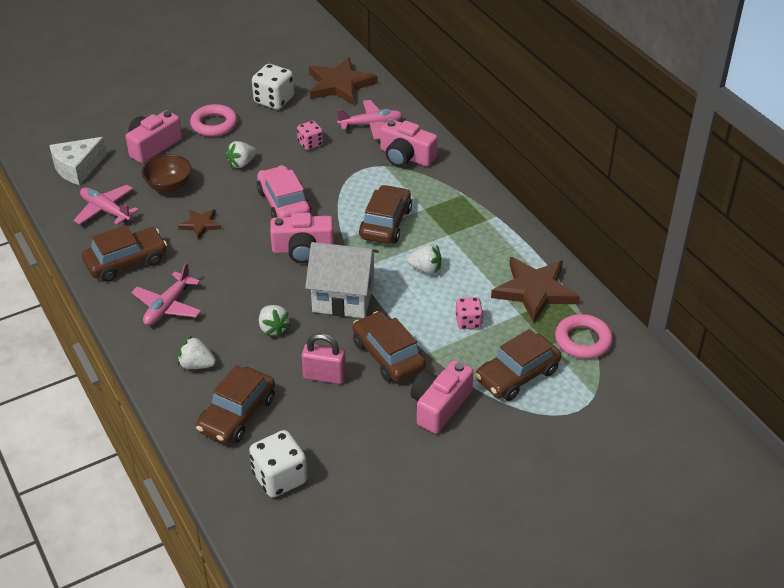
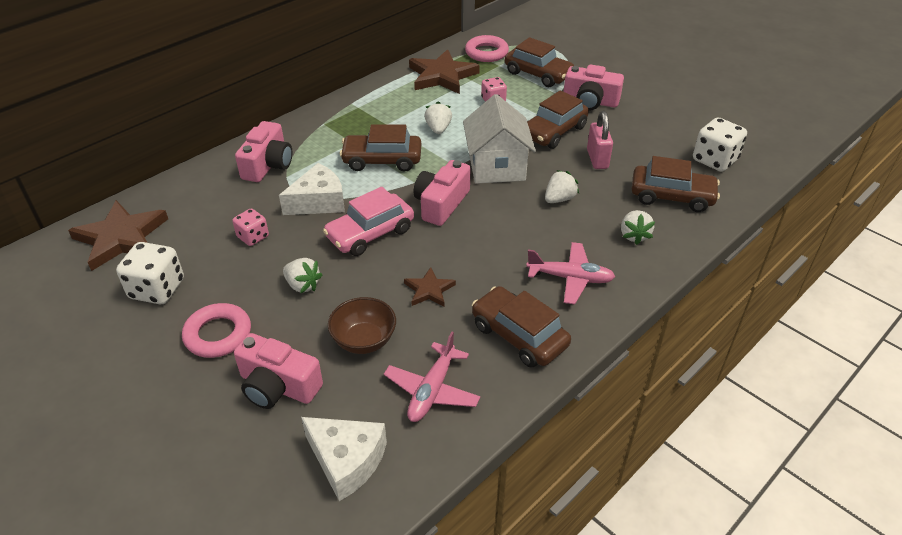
camera: 105 degrees left, 0 degrees up
(303, 249) = (441, 204): pink camera -> pink camera turned 135 degrees counterclockwise
(340, 180) = (319, 201): none -> white cheese
(371, 125) = (210, 198): pink plane -> none

